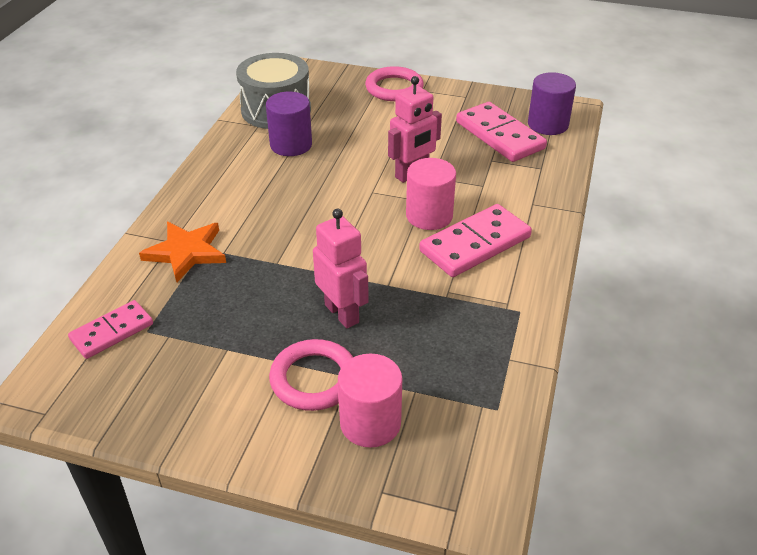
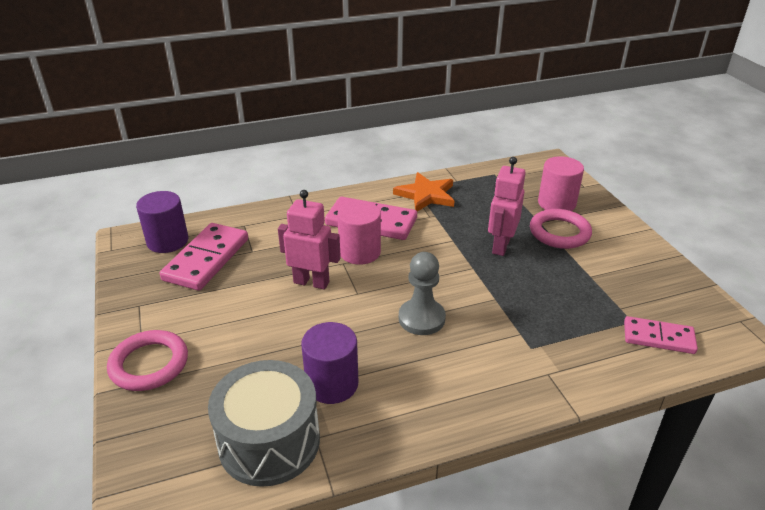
camera: 125 degrees left, 5 degrees down
(186, 252) = (547, 354): orange star -> orange star (426, 195)
(303, 209) = (421, 318): none -> grey pawn

